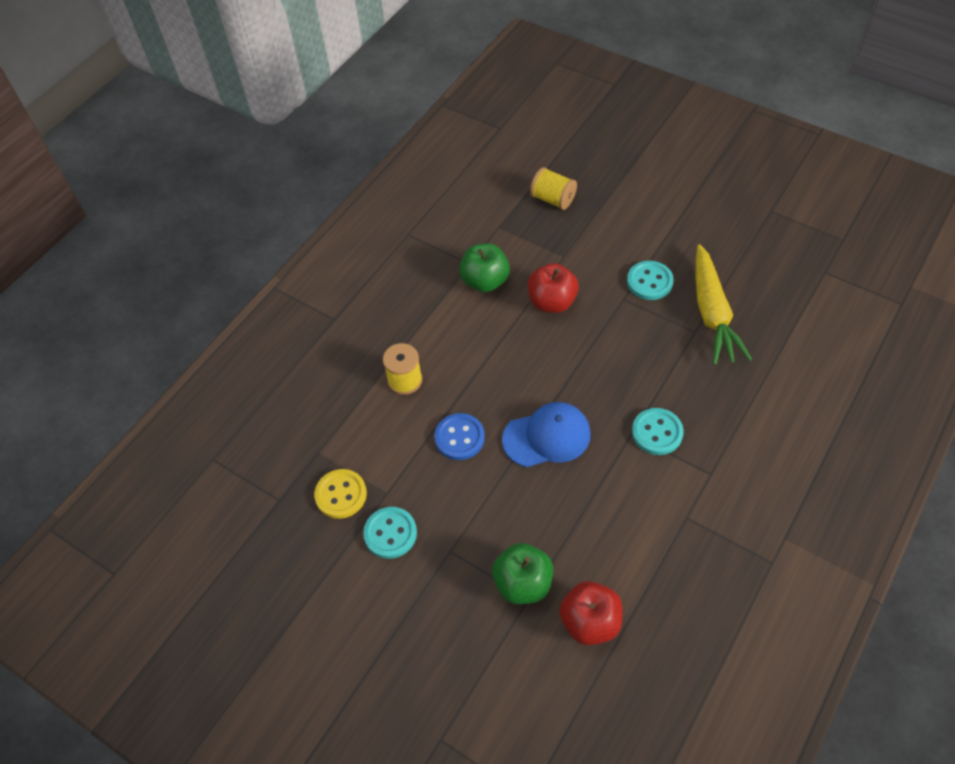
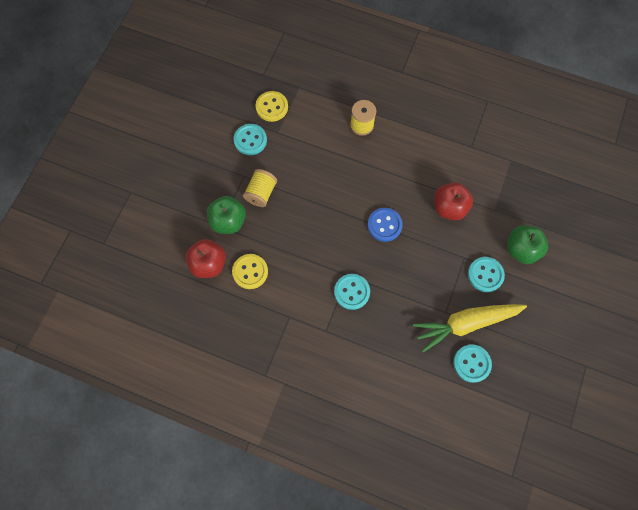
camera: 75 degrees right, 15 degrees up
(459, 437) = (324, 166): blue button -> blue button (384, 225)
(485, 281) = (457, 160): green apple -> green apple (521, 249)
(547, 436) = (335, 220): blue cap -> none
(553, 199) = (550, 194): yellow spool -> yellow spool (261, 193)
(611, 562) = (250, 272): none -> yellow button
(764, 317) = (471, 363): none -> turquoise button

